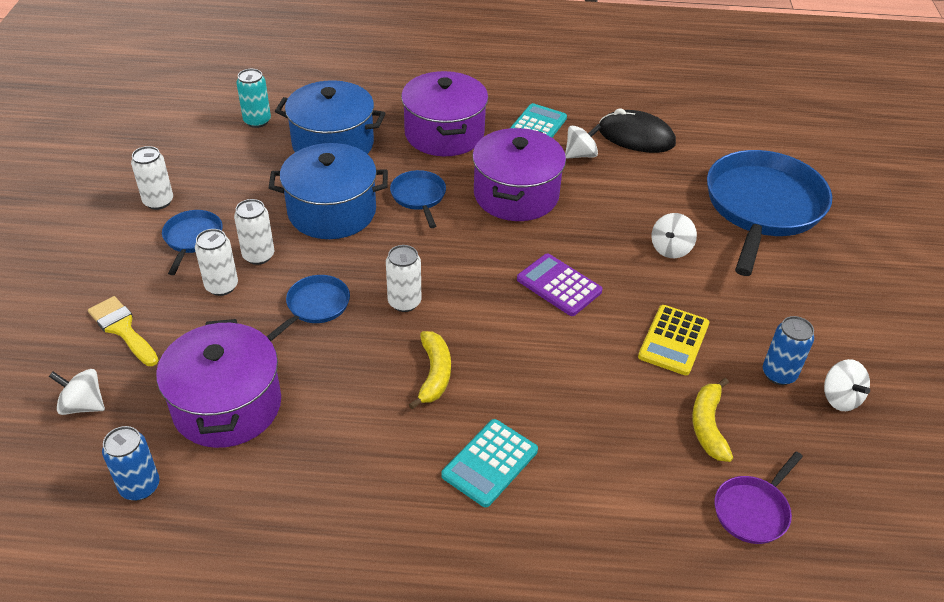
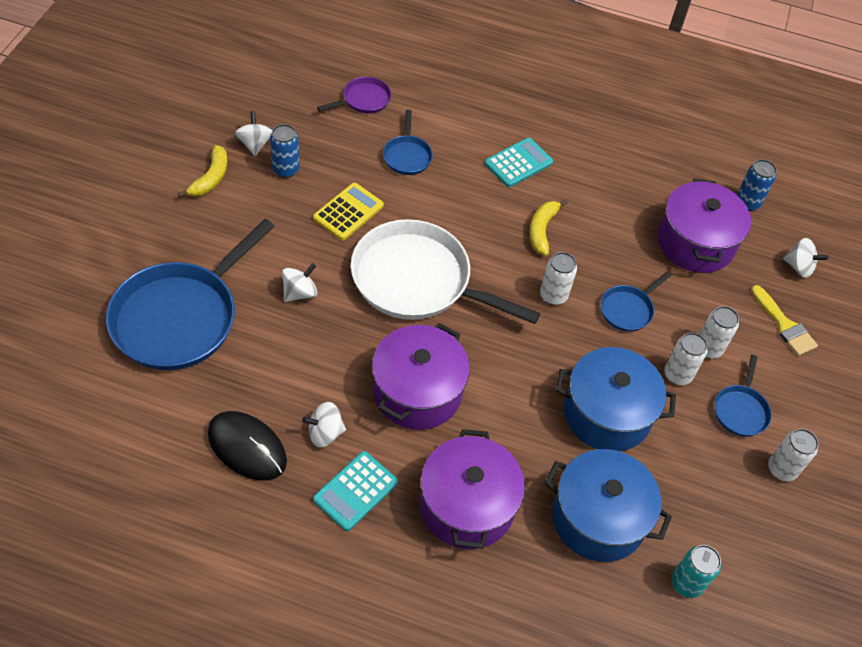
camera: 170 degrees left, 10 degrees up
(419, 197) = (516, 412): blue pan -> blue pan (407, 156)
(559, 285) = (417, 280): purple calculator -> white pan
(708, 425) = (360, 150): yellow banana -> yellow banana (211, 178)

